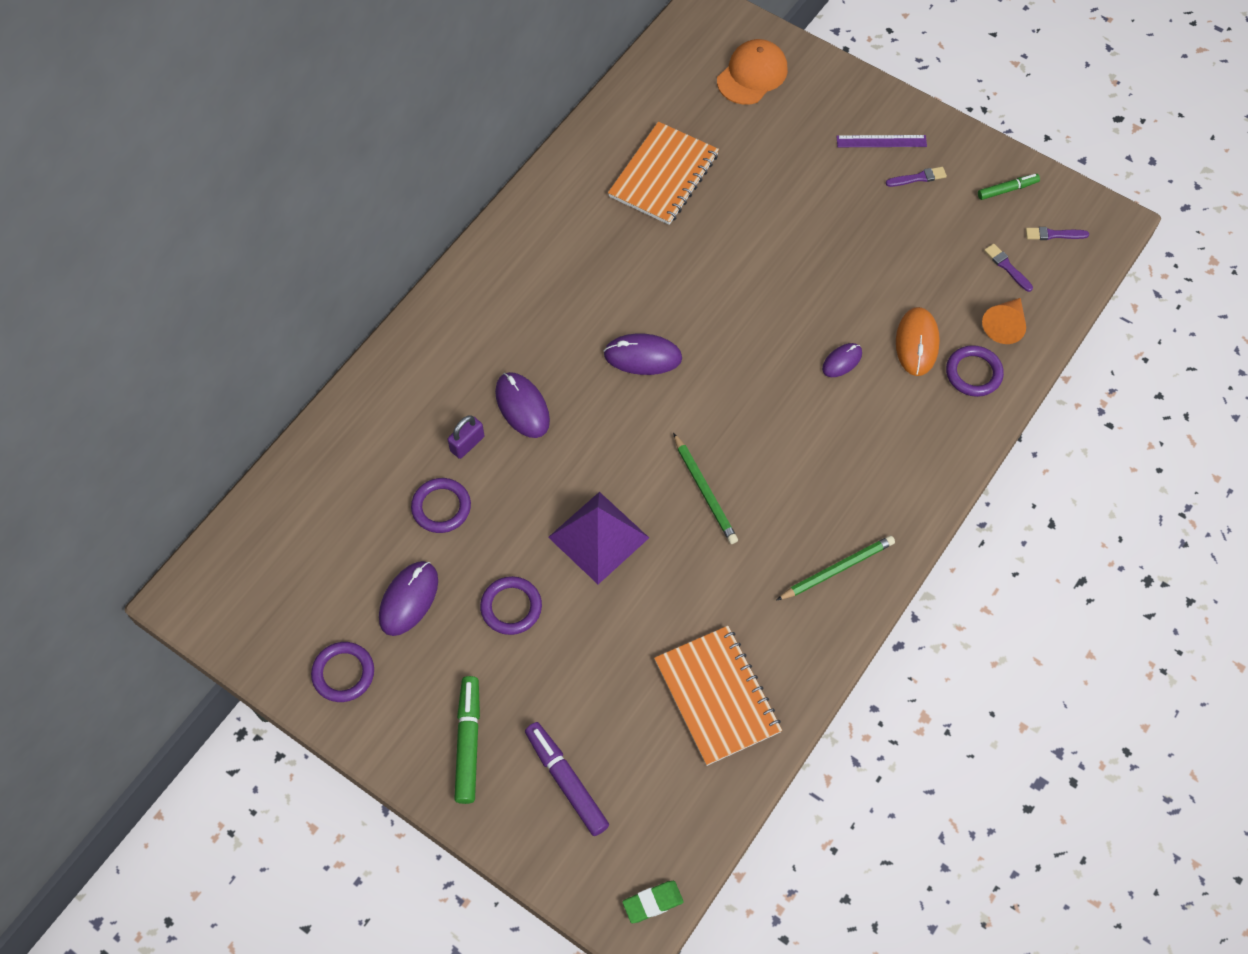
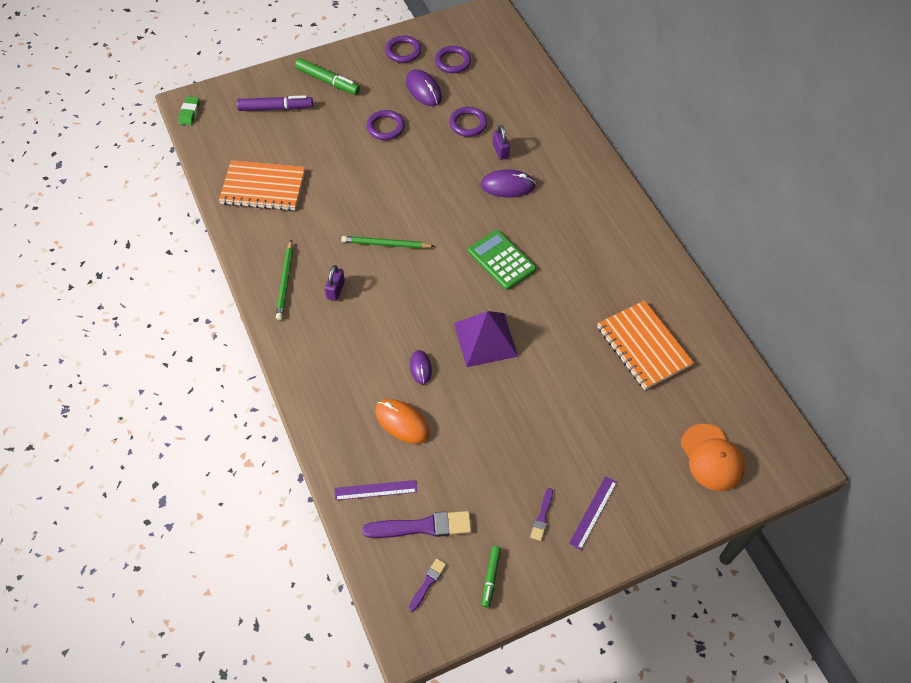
camera: 120 degrees right, 5 degrees down
(598, 537) = (396, 181): purple pyramid -> purple pyramid (485, 339)
(642, 356) = (501, 260): purple mouse -> green calculator
(808, 506) = (335, 290): none -> purple padlock
(973, 373) = (354, 443): purple ring -> purple ring (453, 62)
(1004, 325) = (375, 490): orange cone -> purple ruler
(1007, 267) = (422, 526): purple brush -> purple brush, size x1.91

